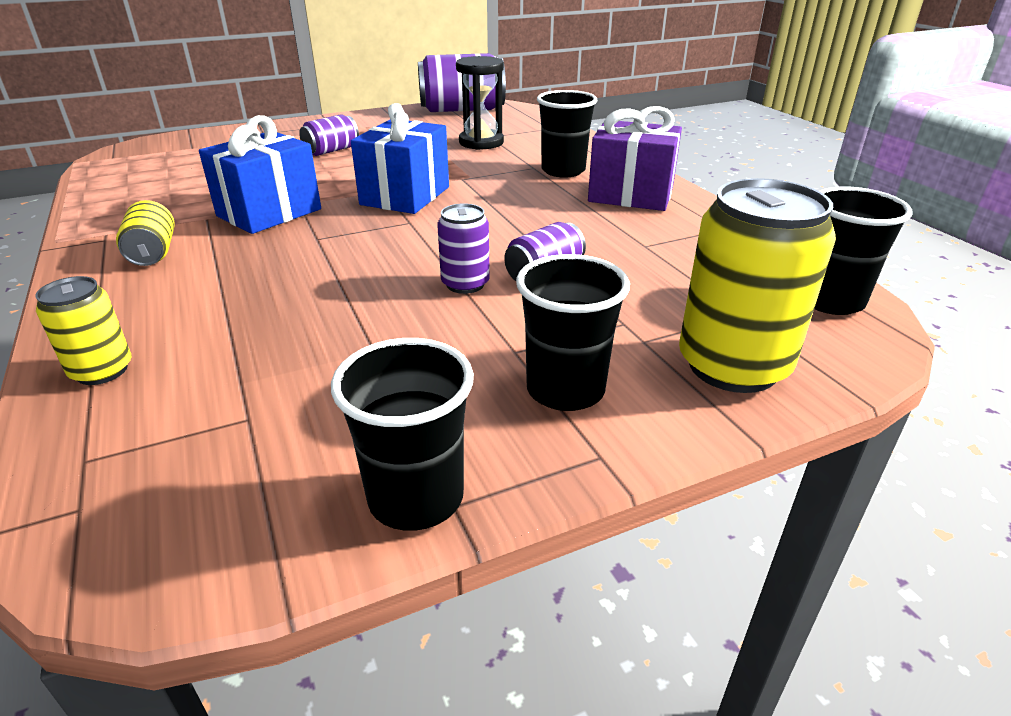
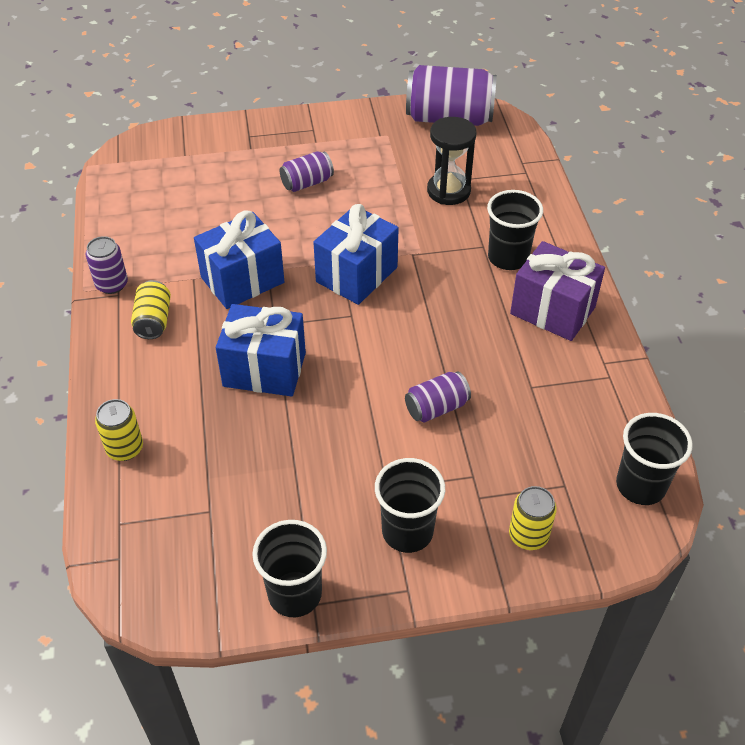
camera: 15 degrees right, 15 degrees up
(310, 272) = (264, 369): none -> blue gift
(465, 284) = (374, 407): purple can -> purple can (112, 284)
(733, 366) = (528, 535): yellow can -> yellow can, size x0.53

